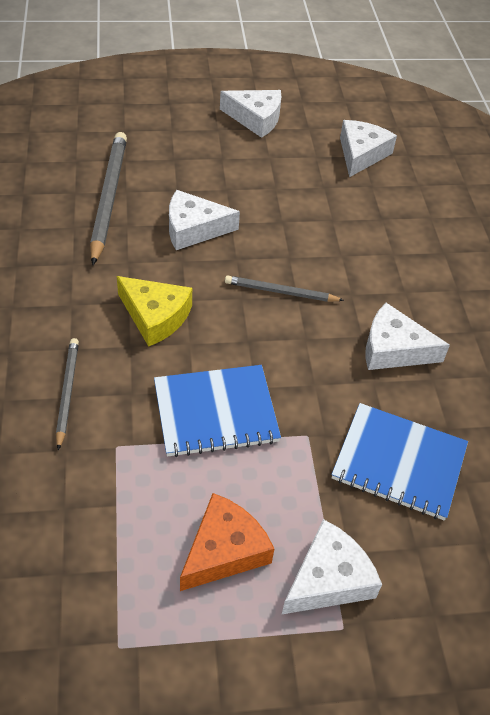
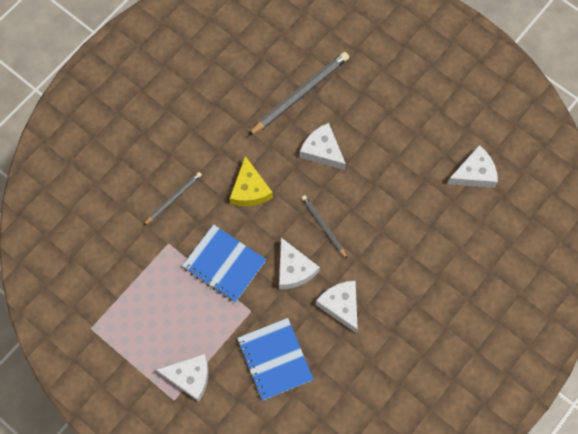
camera: 50 degrees right, 20 degrees up
(224, 550) = (163, 328): orange cheese -> none
(256, 118) = (442, 97): white cheese -> white cheese (294, 269)

